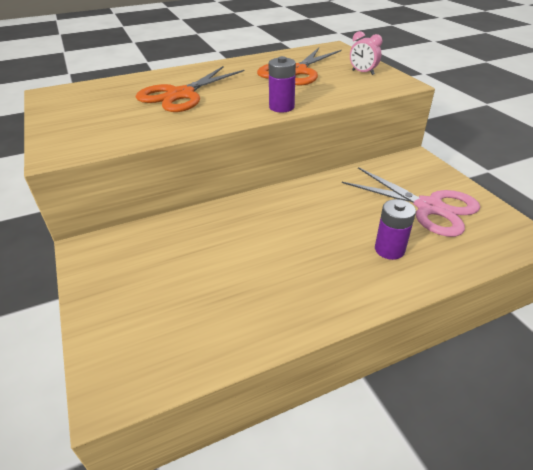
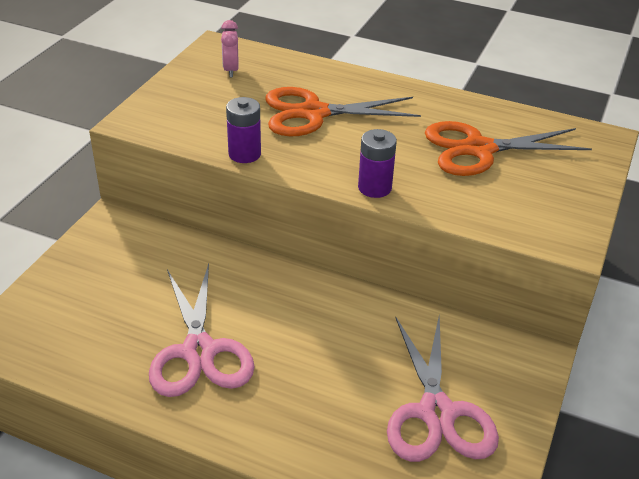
camera: 45 degrees right, 0 degrees up
(276, 273) = (199, 352): none -> pink scissors
(363, 72) = (554, 198): pink clock -> pink clock (231, 70)
(389, 249) = (319, 414): purple battery -> purple battery (244, 154)

